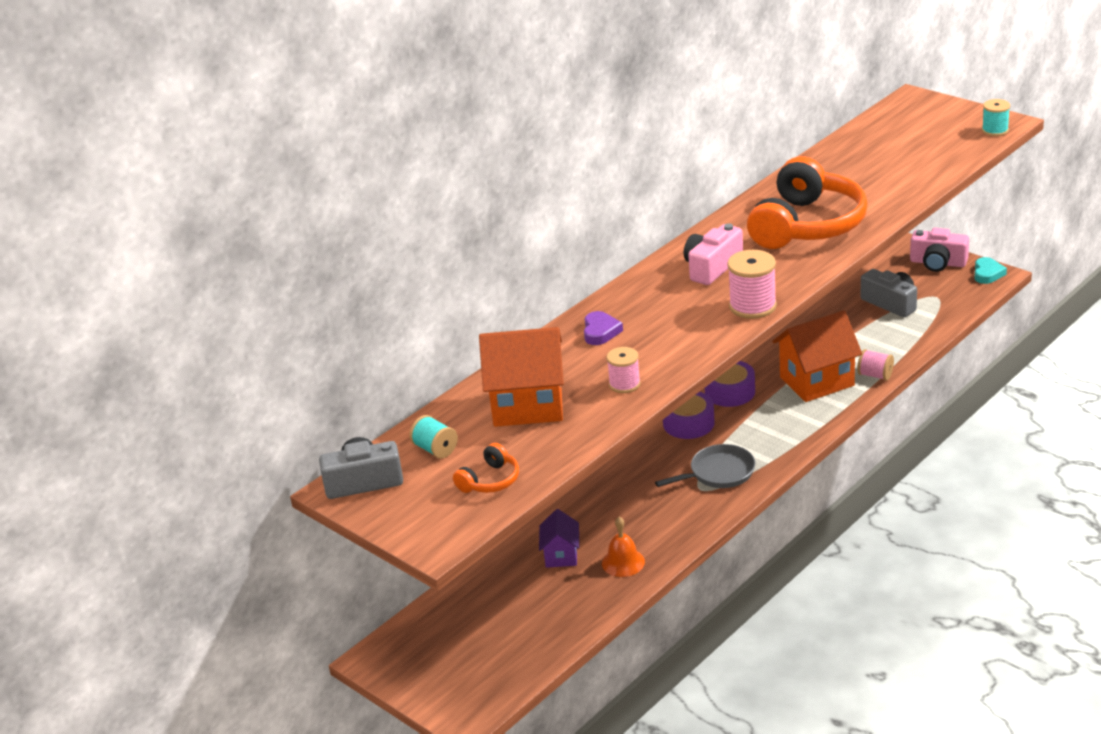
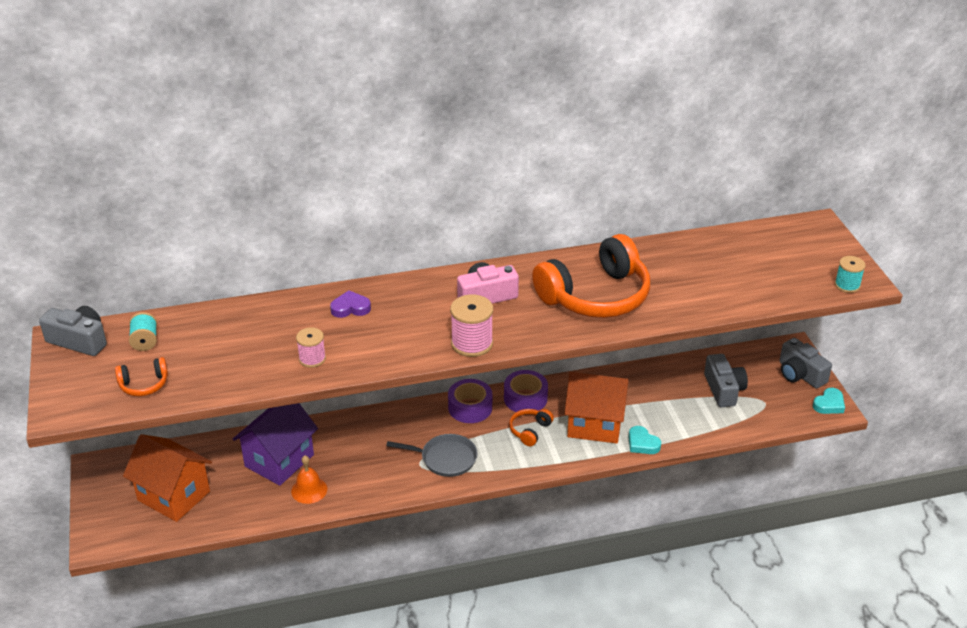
camera: 30 degrees right, 5 degrees up
(527, 406) = (236, 340): orange house -> orange house (173, 496)
(561, 555) = (279, 460): purple house -> purple house, size x1.84
(600, 332) = (350, 308): purple heart -> purple heart turned 135 degrees counterclockwise
(766, 414) = (530, 431): none -> orange headphones
(875, 375) = (642, 443): pink spool -> turquoise heart
(938, 263) = (800, 374): pink camera -> grey camera

